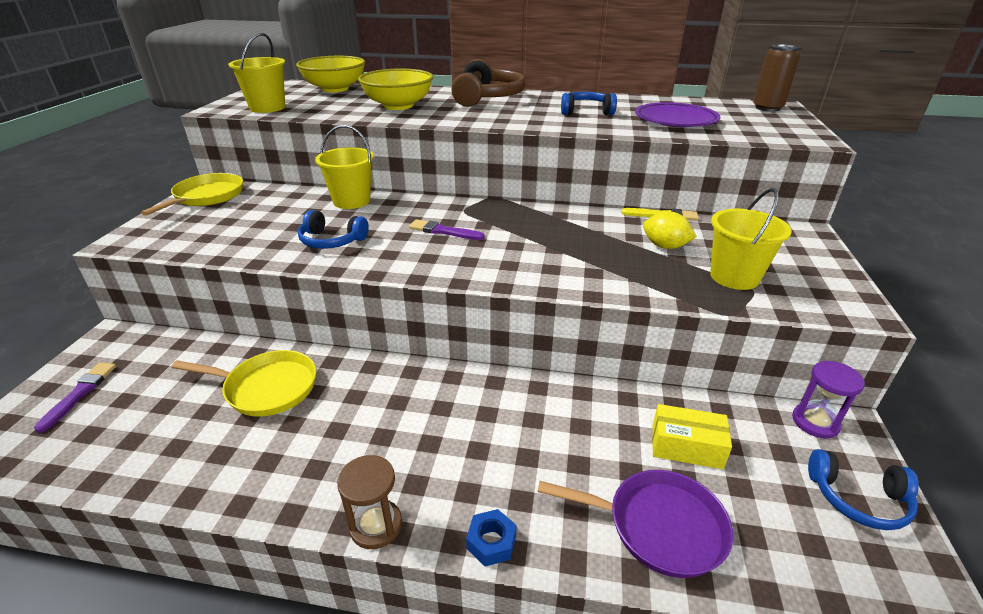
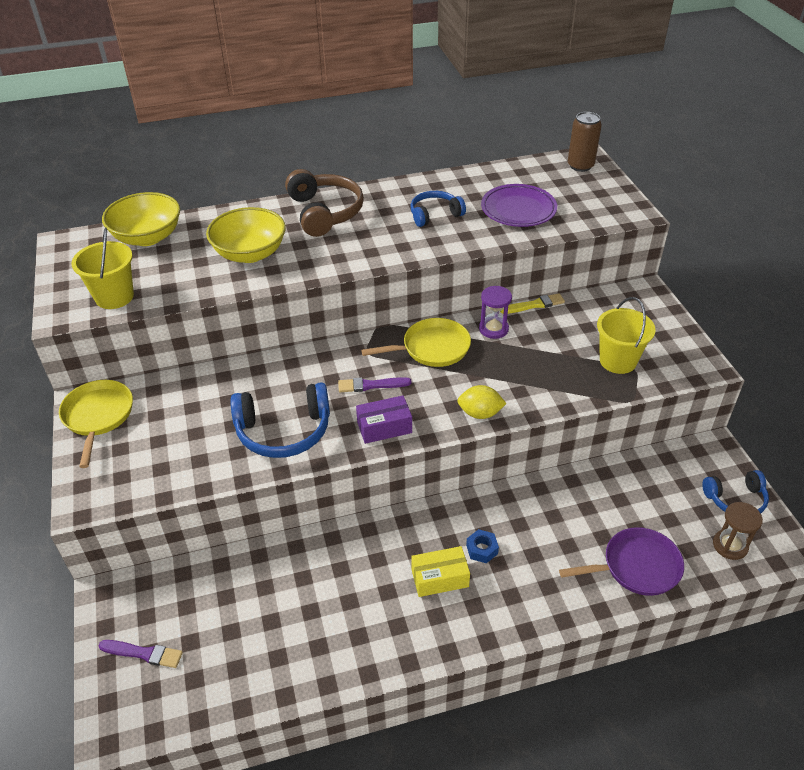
camera: 25 degrees left, 10 degrees up
(79, 393) = (143, 653): purple brush -> purple brush turned 120 degrees clockwise
(267, 388) = (301, 581): yellow pan -> yellow pan (432, 348)
(332, 241) = (283, 431): blue headphones -> blue headphones, size x1.60
(351, 201) = (254, 374): yellow bucket -> none
(376, 525) = (471, 644): brown hourglass -> brown hourglass (730, 545)
(424, 262) = (384, 427): none -> purple box
(491, 542) = (548, 621): blue nut -> blue nut (482, 549)
(665, 246) = (555, 343): yellow lemon -> yellow lemon (480, 413)
(686, 446) = (627, 504): yellow box -> yellow box (440, 578)
(815, 422) = (695, 452): purple hourglass -> purple hourglass (493, 329)

